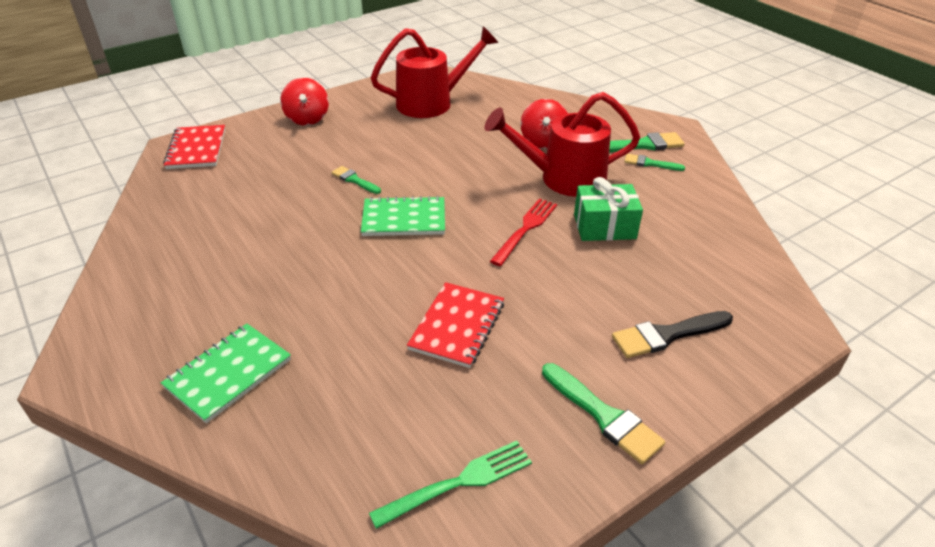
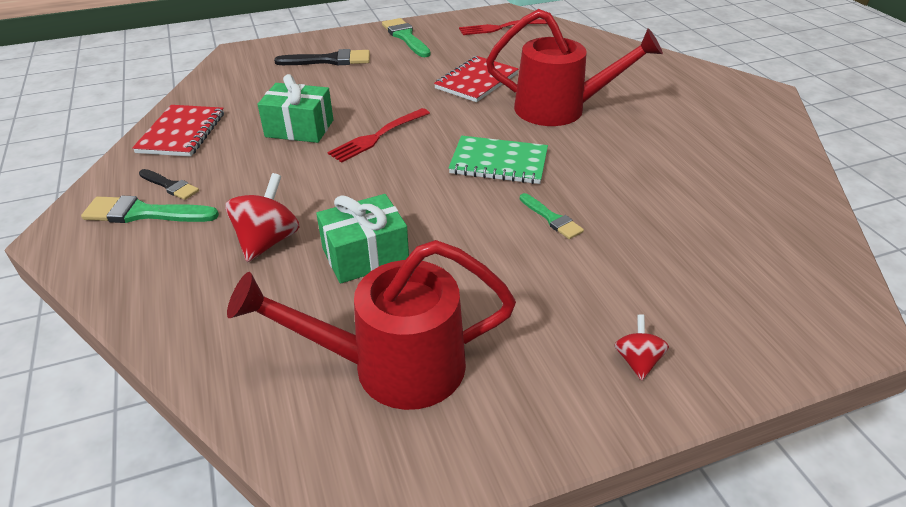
camera: 165 degrees left, 0 degrees up
(196, 149) = (812, 314): red notebook -> red notebook (182, 133)
(228, 373) = (647, 78): green notebook -> none
(307, 119) = (637, 361): red spinning top -> red spinning top, size x0.58
(458, 483) = (501, 28): green fork -> red fork
(475, 142) = (365, 255): none -> green gift
(562, 179) = (293, 182): red watering can -> red watering can (561, 109)
(650, 163) = (170, 186): green brush -> black brush

